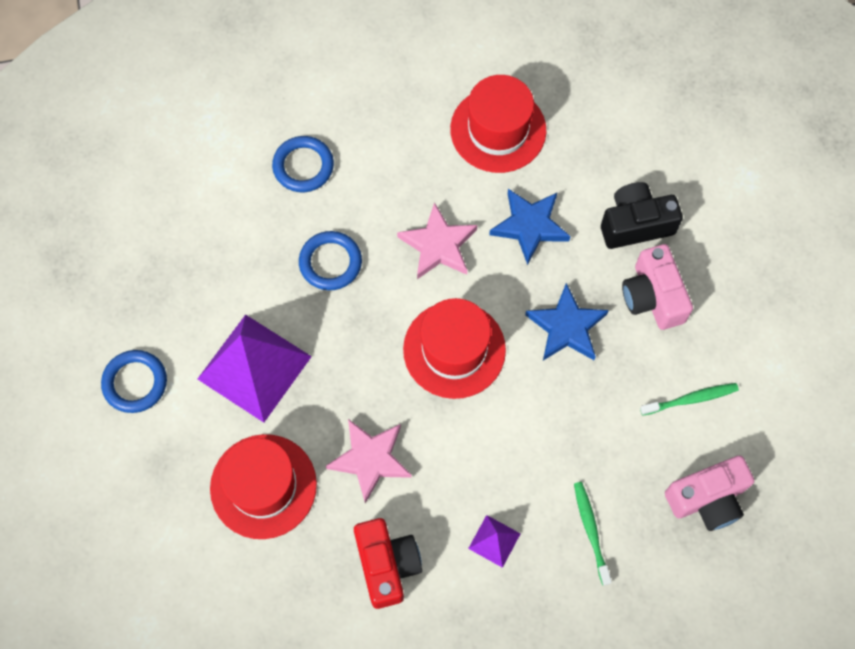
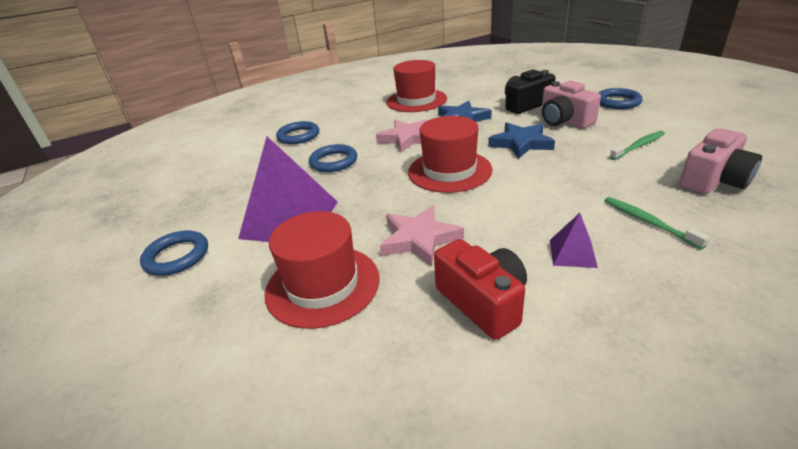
camera: 15 degrees left, 35 degrees down
(756, 278) = (617, 102): none -> blue ring

